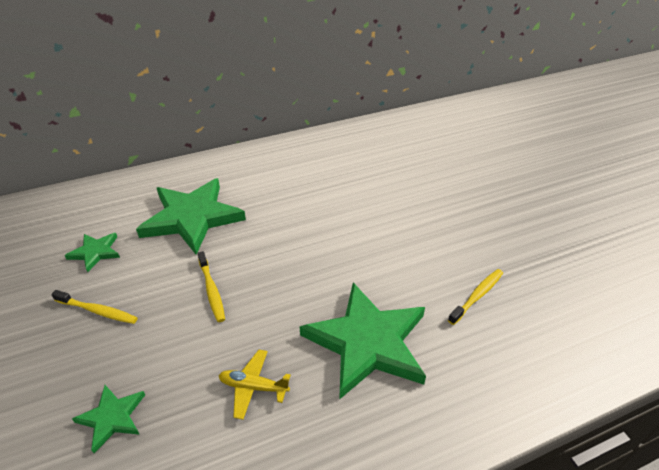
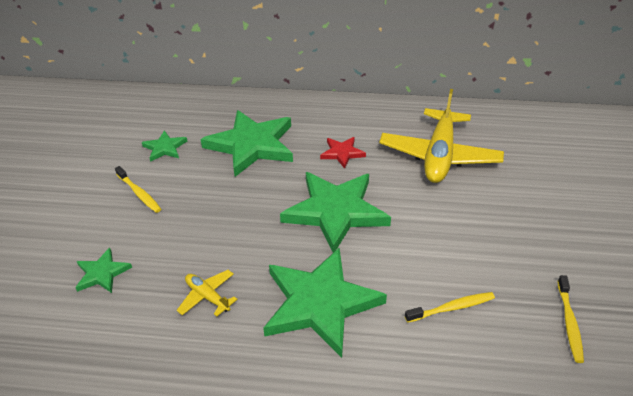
camera: 30 degrees right, 0 degrees up
(211, 290) = (227, 210): yellow toothbrush -> yellow toothbrush (569, 322)
(287, 196) = (342, 153): none -> red star
(319, 251) = (335, 211): none -> green star
(372, 171) = (439, 155): none -> yellow plane

